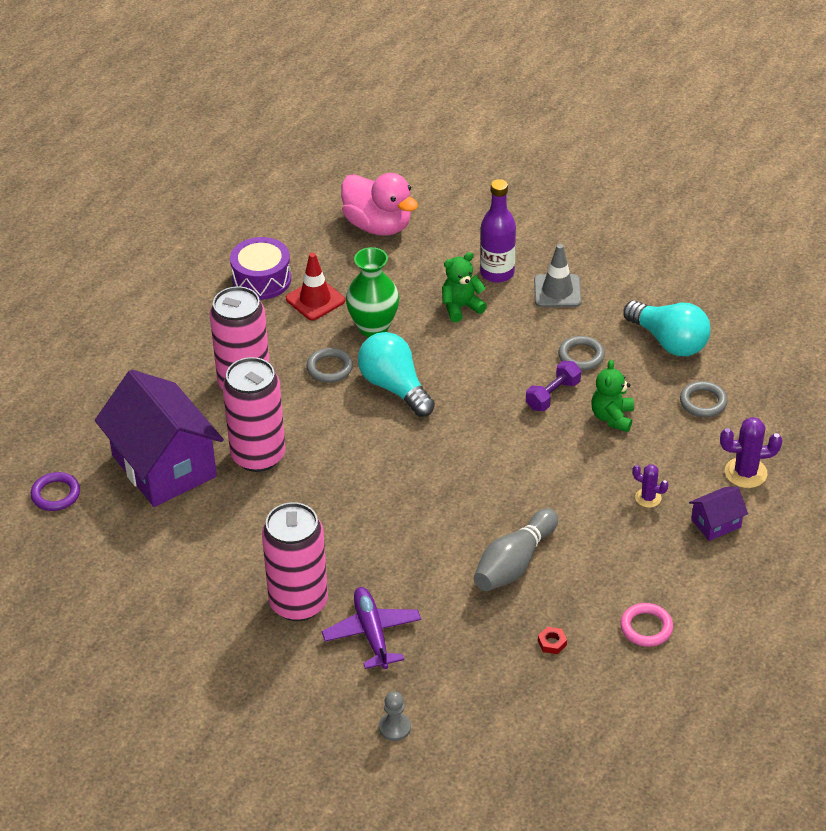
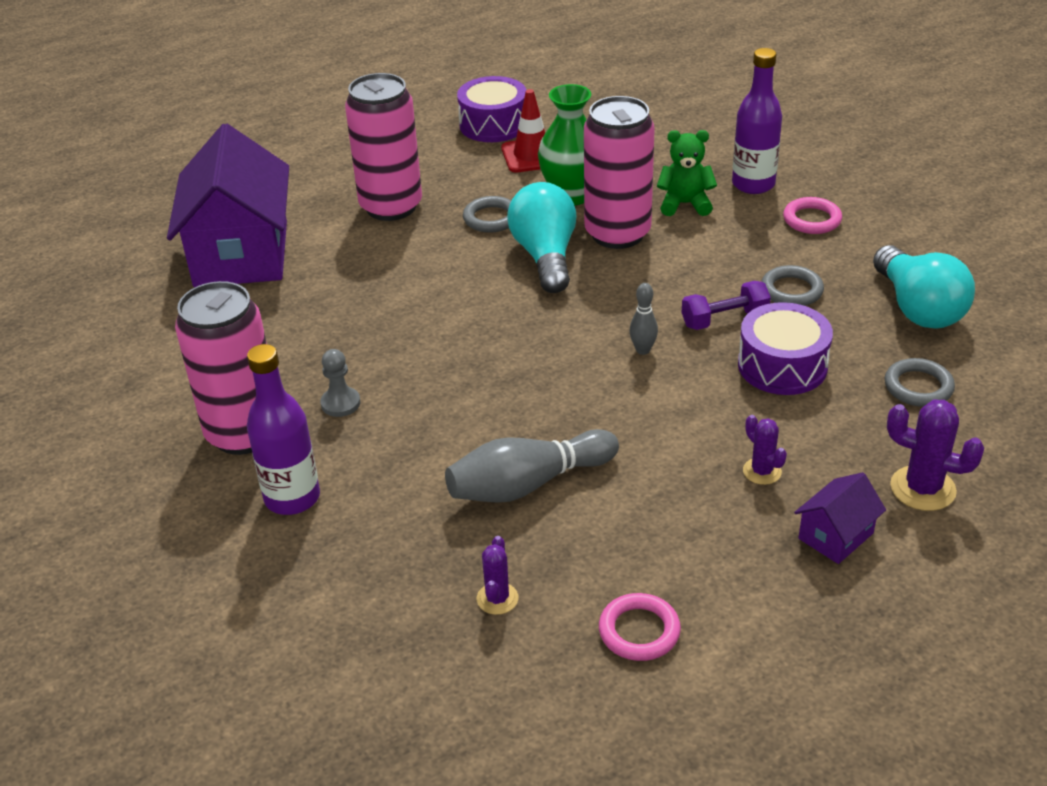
camera: 30 degrees right, 5 degrees down
(56, 494) = (117, 245): purple ring -> none
(258, 456) = (342, 275): pink can -> pink can (617, 234)
(372, 633) = (292, 498): purple plane -> purple bottle
(378, 225) = (655, 111): pink duck -> none
(394, 728) = (217, 620): grey pawn -> grey pawn (340, 403)
(516, 439) = (643, 350): none -> grey bowling pin
(552, 643) = (497, 599): red nut -> purple cactus
(557, 291) = (812, 220): grey traffic cone -> pink ring
(612, 417) = (782, 366): green teddy bear -> purple drum
(716, 523) = (836, 536): purple house -> purple house turned 45 degrees counterclockwise

